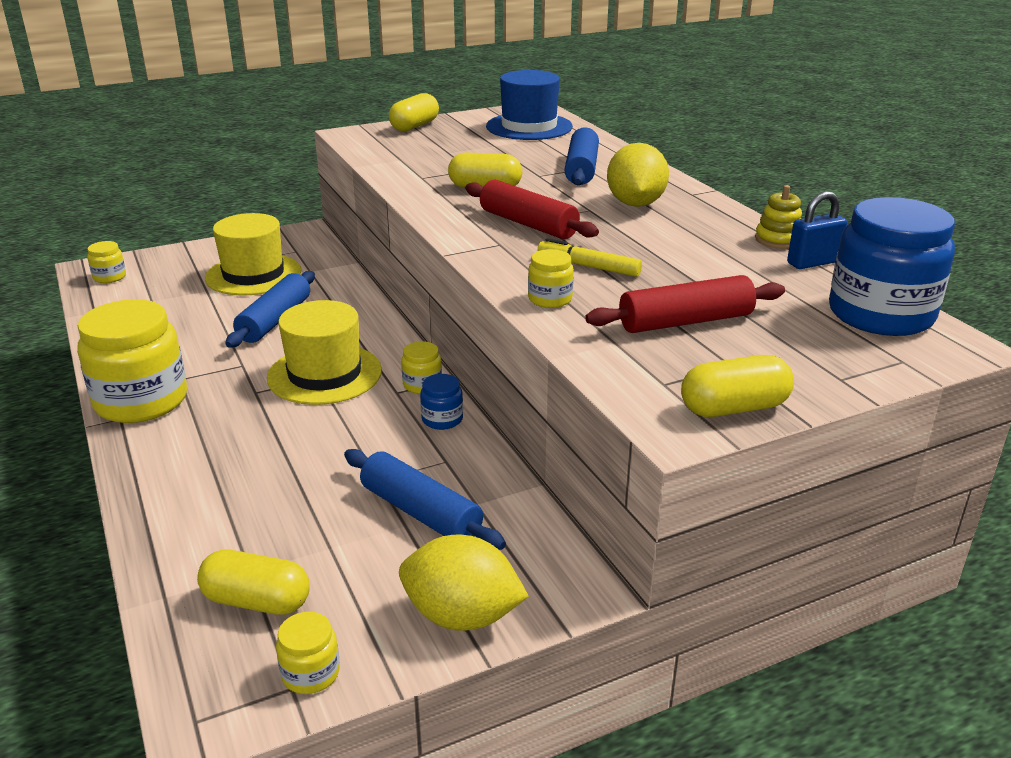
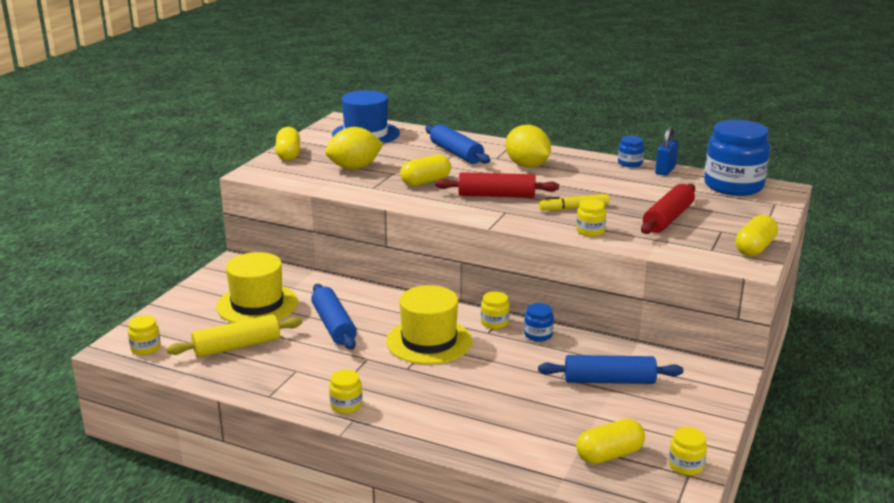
camera: 40 degrees left, 5 degrees down
(141, 401) = (346, 405): yellow jar -> yellow jar, size x0.44
(169, 305) = (237, 346): none -> yellow rolling pin
(462, 616) = (703, 410): yellow lemon -> yellow lemon (354, 168)
(778, 239) = (630, 163): yellow stacking toy -> blue jar

